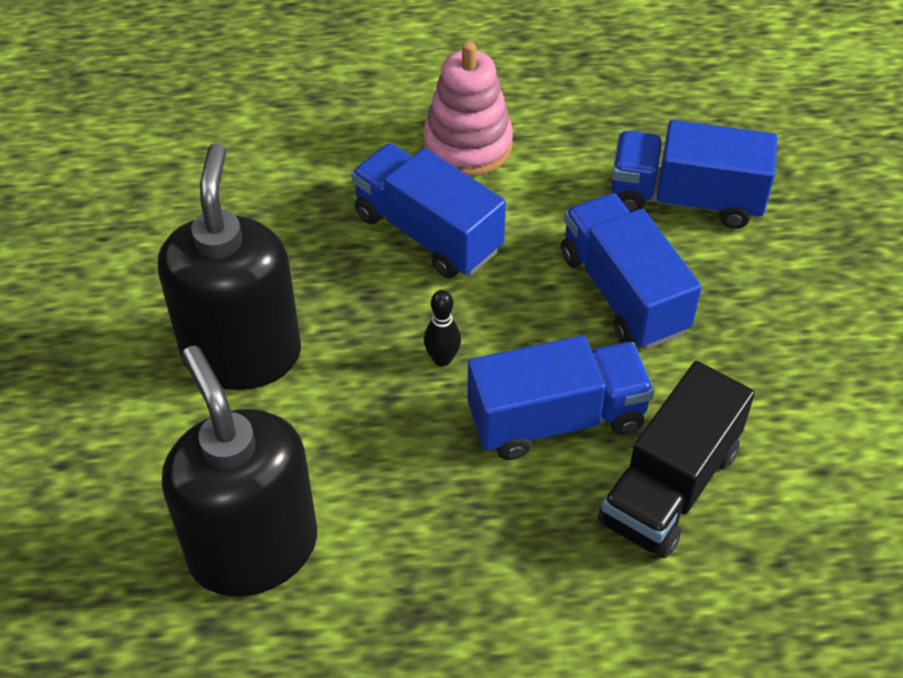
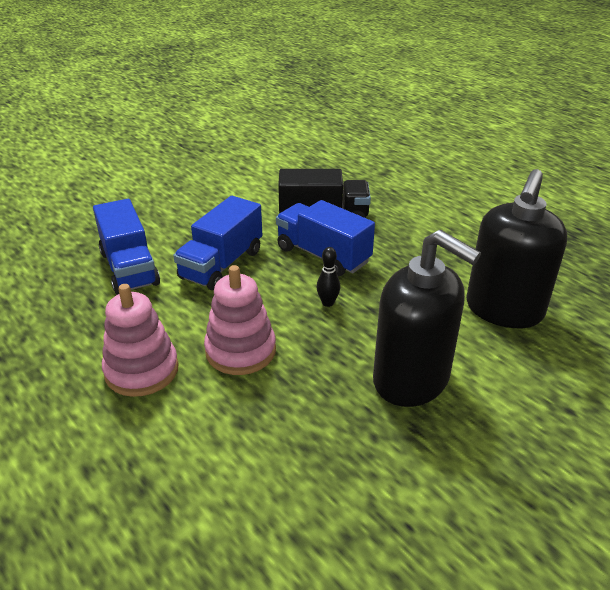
camera: 125 degrees left, 15 degrees down
(242, 353) = (411, 380): black soap dispenser -> black soap dispenser turned 105 degrees counterclockwise
(427, 233) = (240, 351): blue truck -> pink stacking toy

